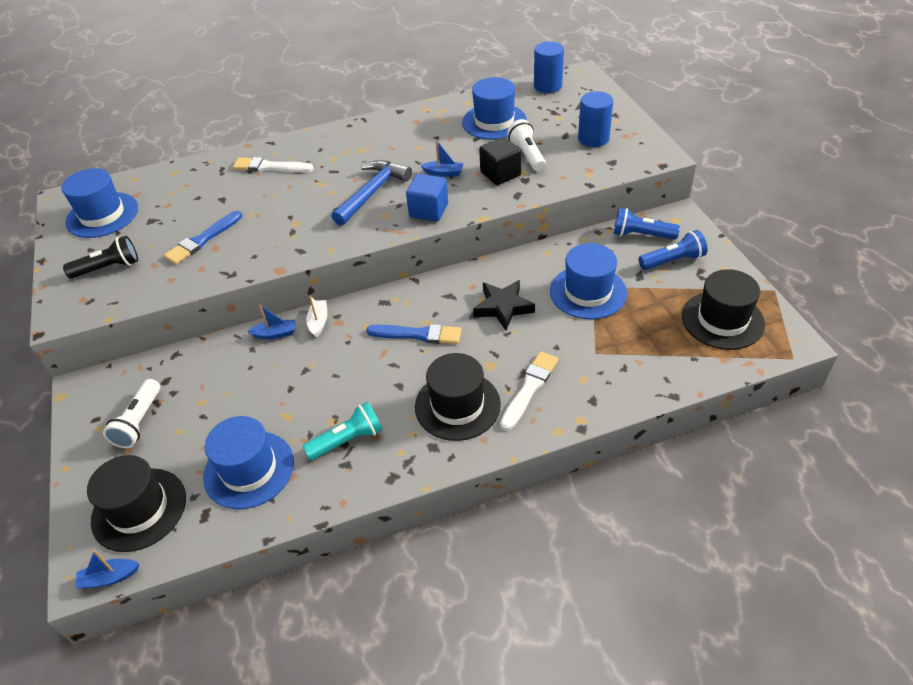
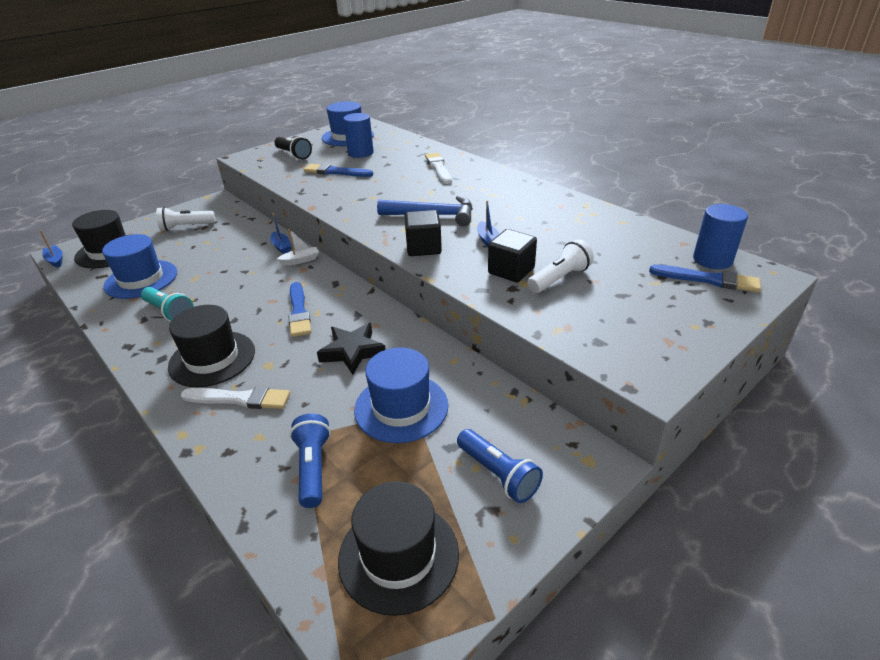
camera: 65 degrees right, 10 degrees down
(429, 210) = (423, 248): blue cube -> black cube
(494, 122) = (602, 244): blue hat -> none
(570, 97) = (708, 279): none -> blue brush
(593, 138) = (635, 316): blue cylinder -> blue cylinder (360, 153)
(641, 235) = (533, 431): blue flashlight -> blue flashlight (313, 467)

